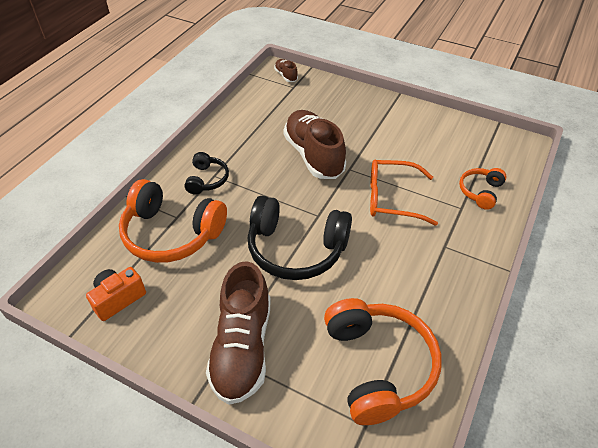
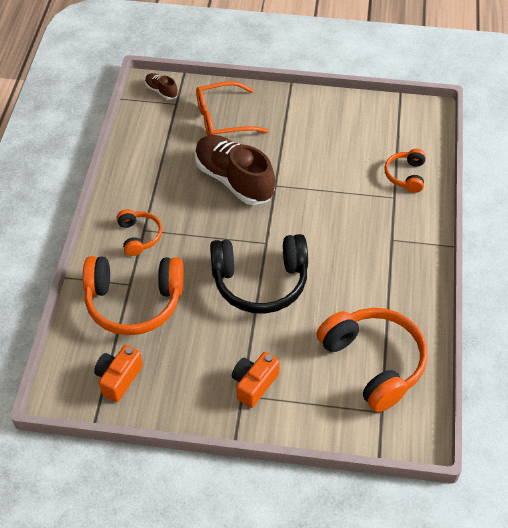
camera: 20 degrees left, 5 degrees up
(207, 180) = (139, 236): black headphones -> orange headphones
(242, 347) = (254, 384): brown shoe -> orange camera
(392, 198) = (328, 205): orange glasses -> orange glasses (223, 119)

